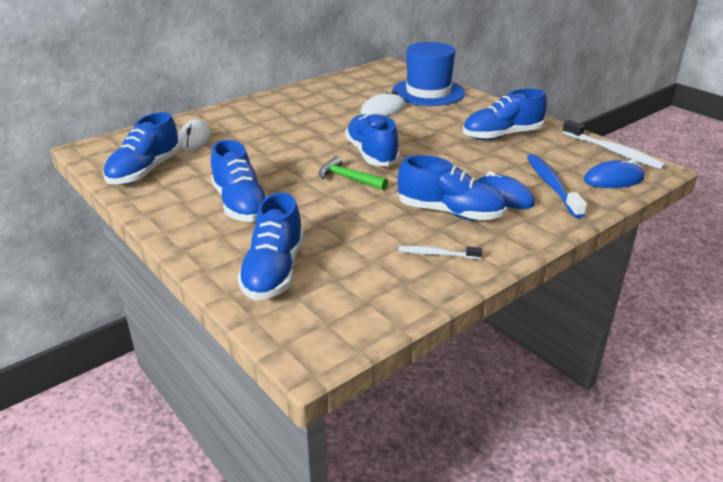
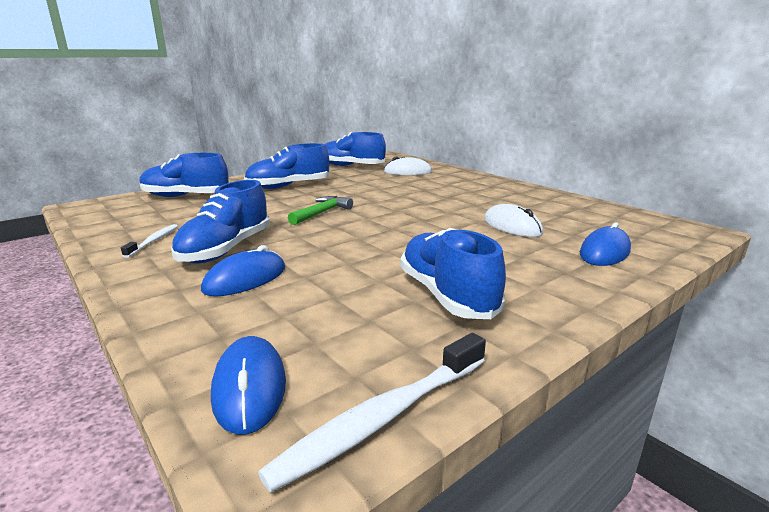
camera: 90 degrees right, 10 degrees down
(371, 154) = (377, 221): blue shoe -> none
(428, 92) = (604, 252): blue hat -> blue mouse
(552, 185) = (257, 317): blue toothbrush -> none

